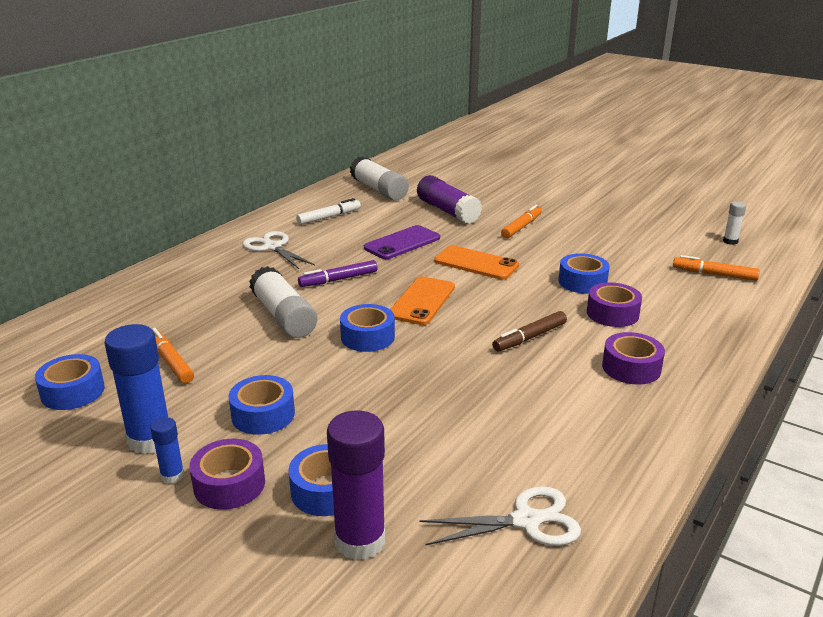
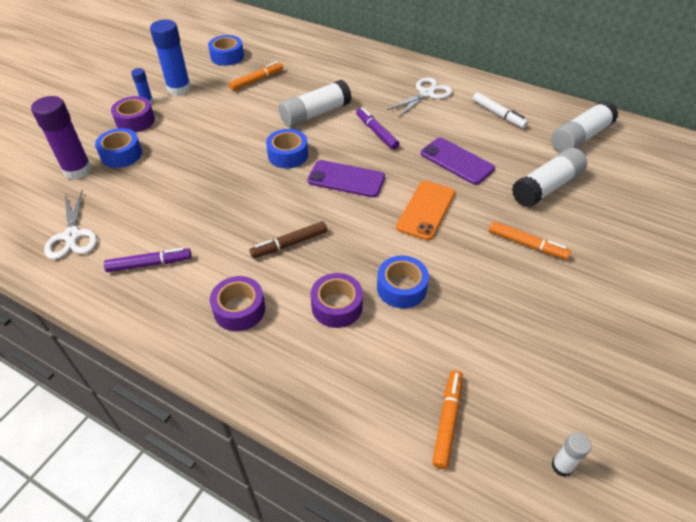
camera: 85 degrees right, 20 degrees up
(263, 415) = (197, 122): blue tape -> none
(422, 301) = (346, 179): orange phone -> purple phone
(448, 211) = (546, 187): purple glue stick -> white glue stick
(529, 337) = (289, 244): brown marker -> brown marker turned 75 degrees counterclockwise
(574, 437) = (149, 264): none -> purple marker

